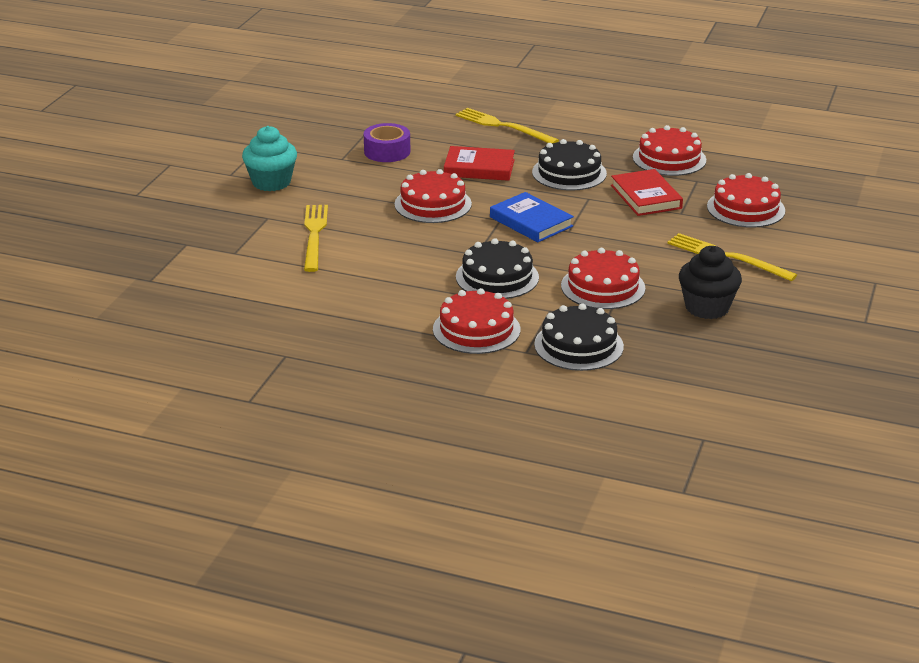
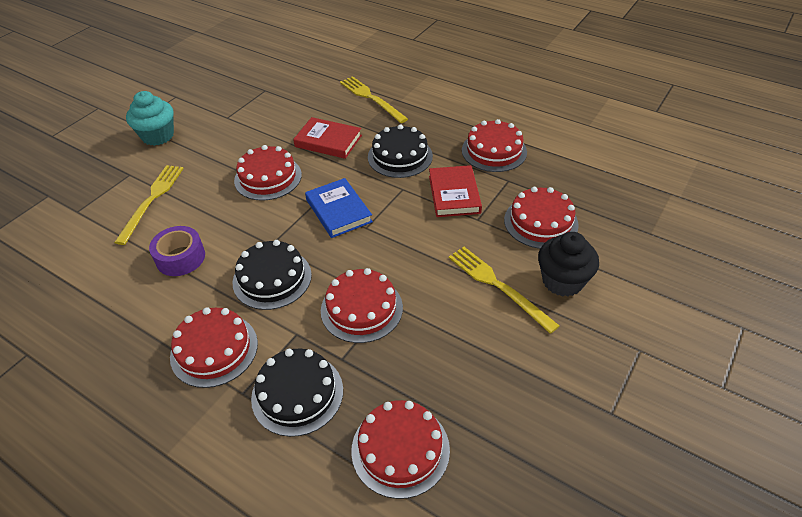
camera: 15 degrees right, 15 degrees up
(387, 151) = (266, 114): purple tape -> purple tape (180, 258)
(694, 364) = (400, 449): none -> red cake
(707, 307) = (450, 358): black cupcake -> black cupcake (562, 281)

